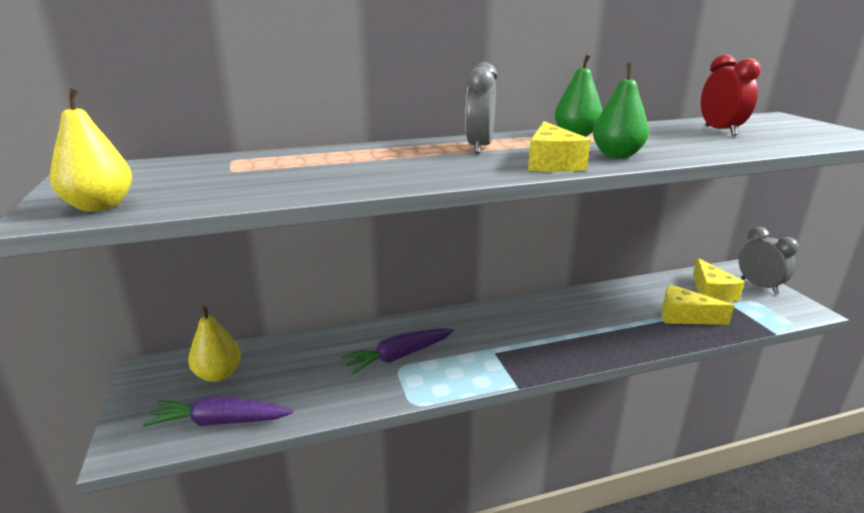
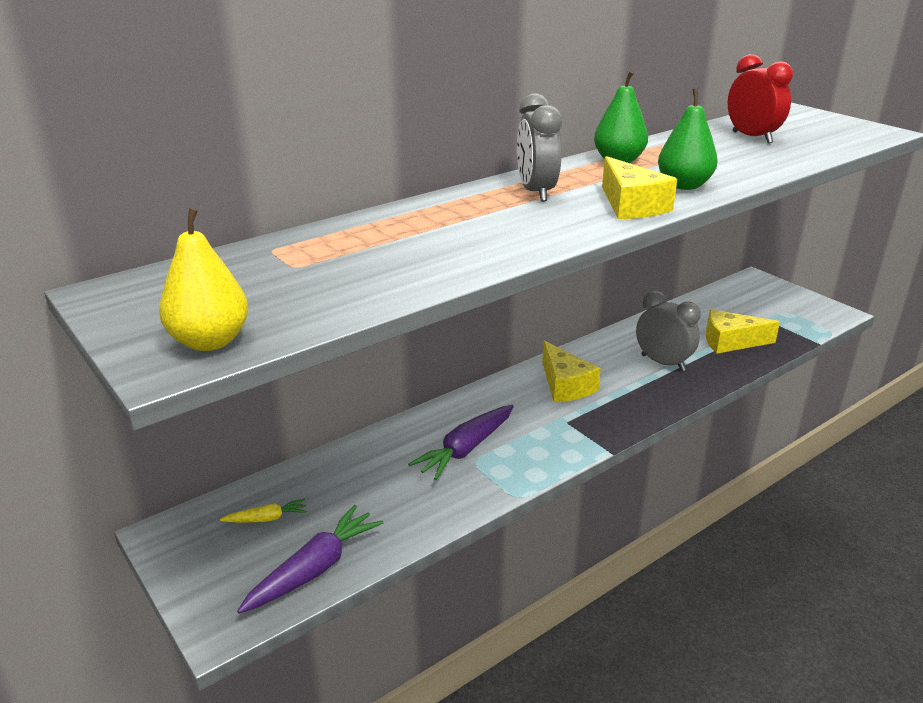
camera: 20 degrees left, 5 degrees up
(218, 374) = (267, 518): yellow pear -> yellow carrot
(220, 421) = (314, 569): purple carrot -> purple carrot turned 150 degrees clockwise
(711, 292) = (743, 309): yellow cheese -> yellow cheese (565, 385)
(759, 286) = (784, 294): grey clock -> grey clock (663, 363)

